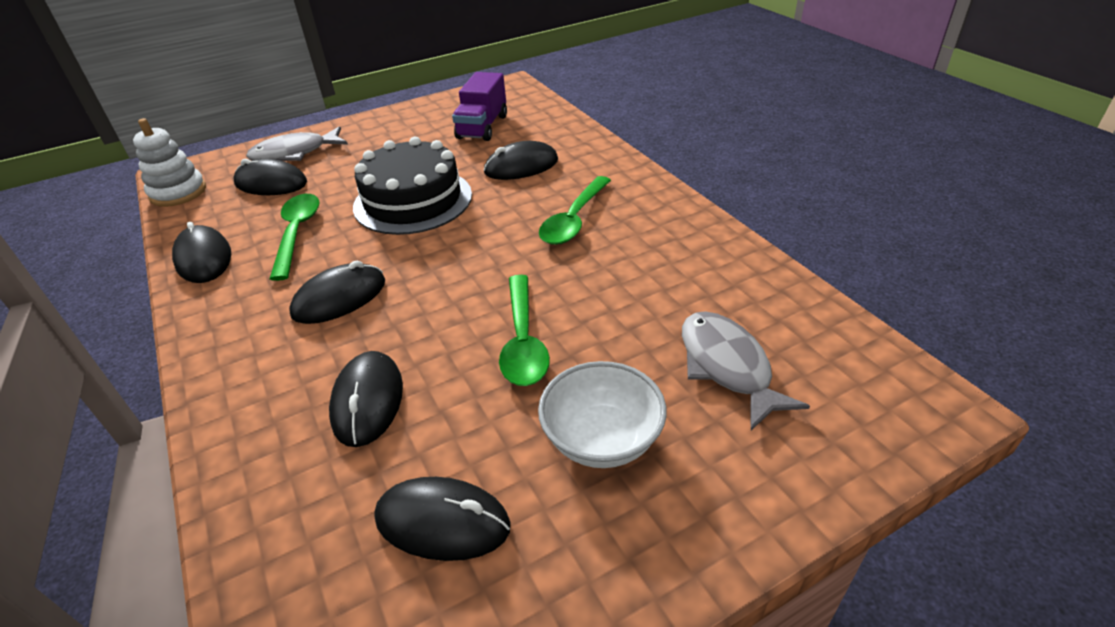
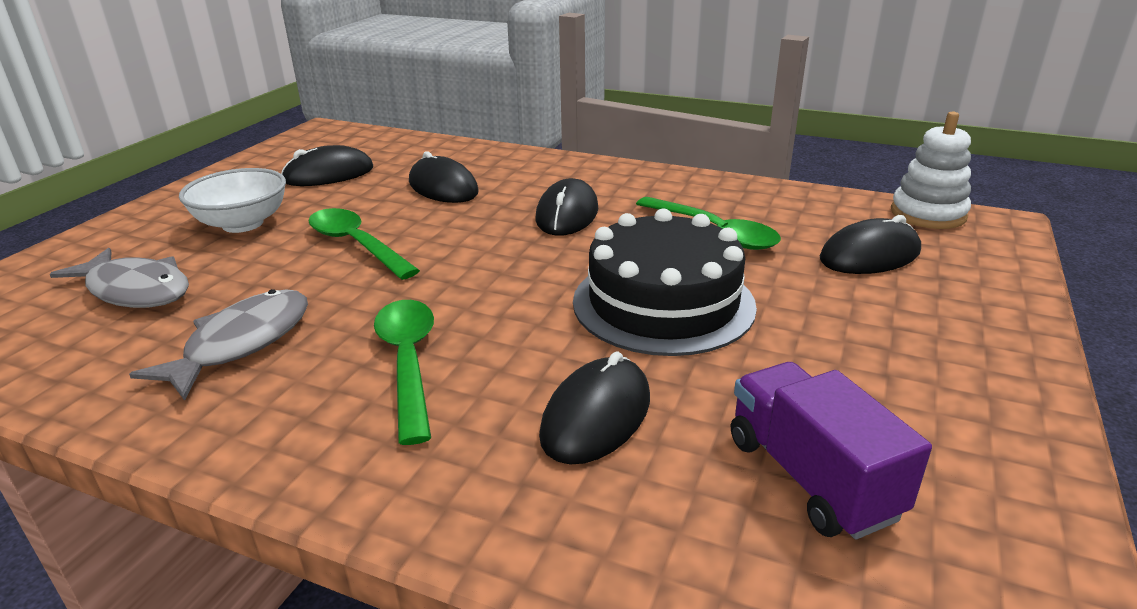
camera: 140 degrees right, 10 degrees down
(203, 258) = (745, 193): black mouse -> none
(295, 153) = (953, 294): grey fish -> grey fish (241, 343)

